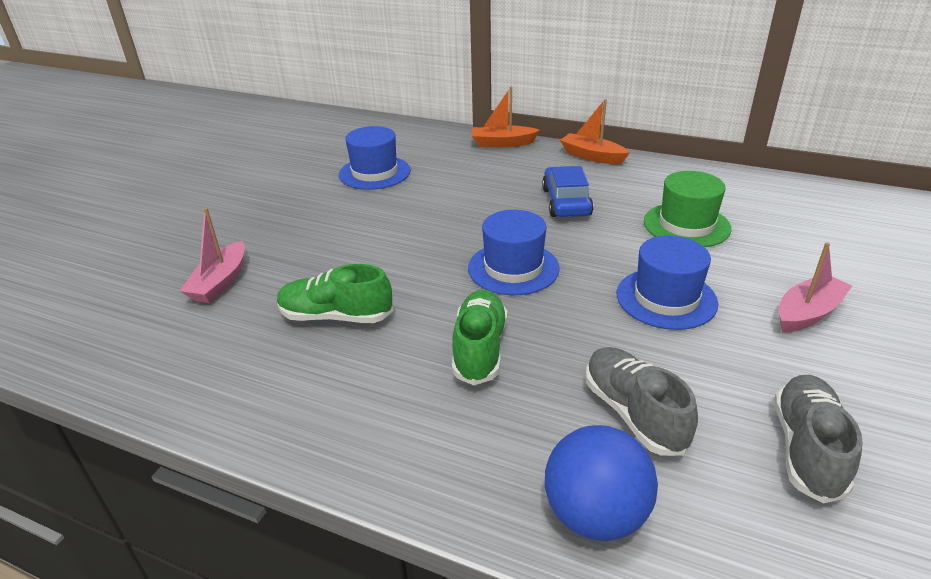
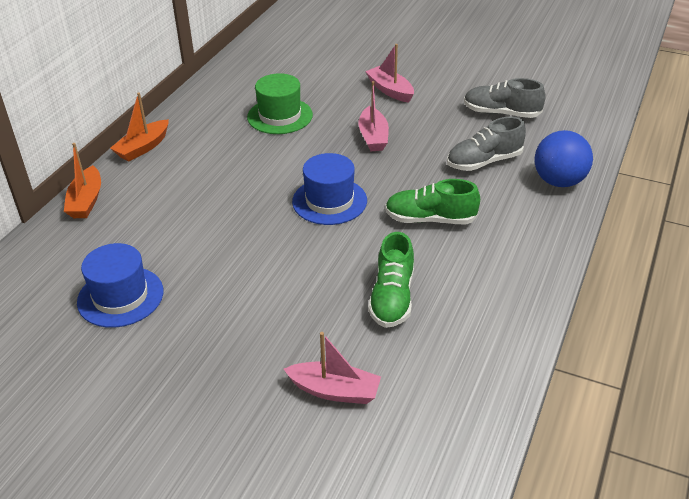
camera: 90 degrees left, 5 degrees up
(566, 202) = (228, 168): blue car -> none
(666, 298) = (373, 137): blue hat -> pink boat

